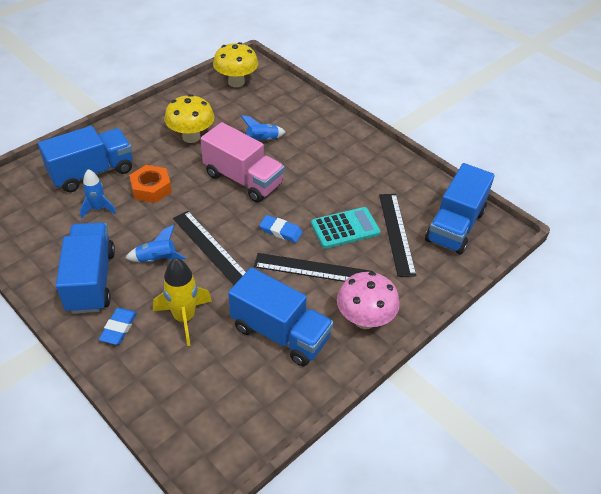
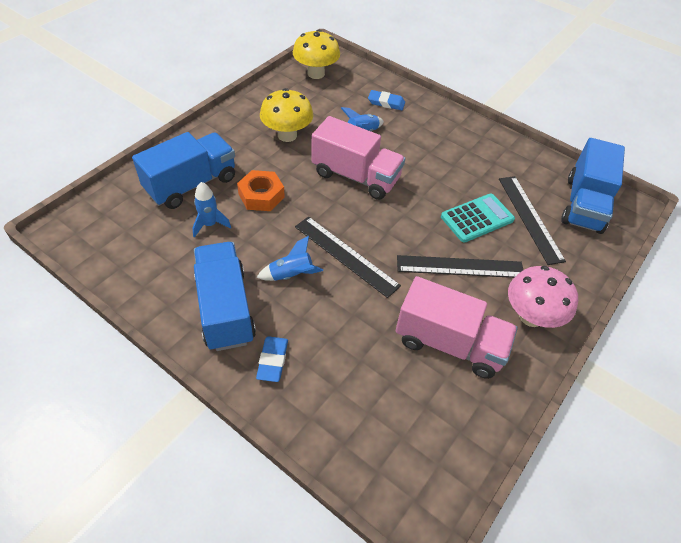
camera: 10 degrees left, 5 degrees up
(184, 318) = (341, 339): yellow rocket -> none
(280, 231) = (412, 228): blue eraser -> blue eraser (386, 103)
(280, 333) = (449, 343): blue truck -> pink truck

